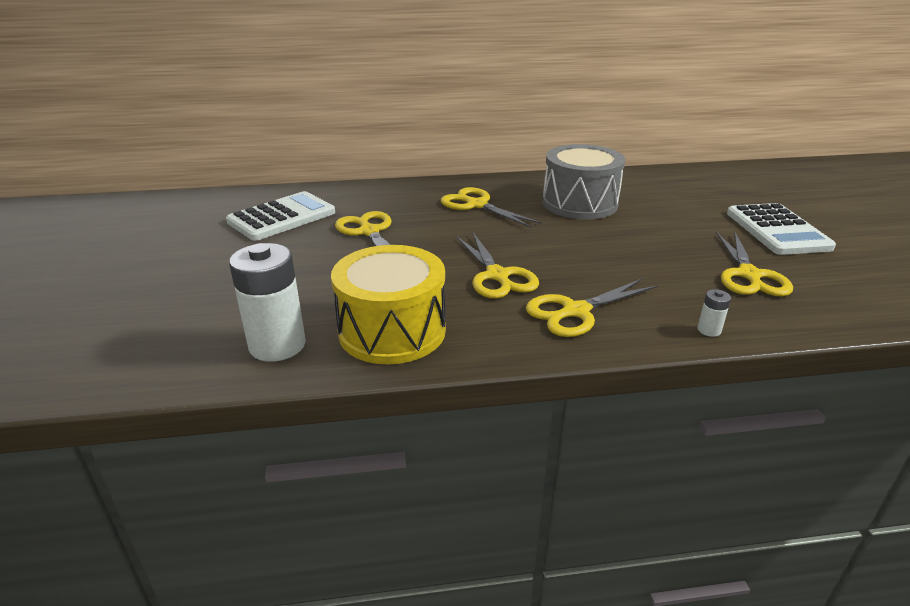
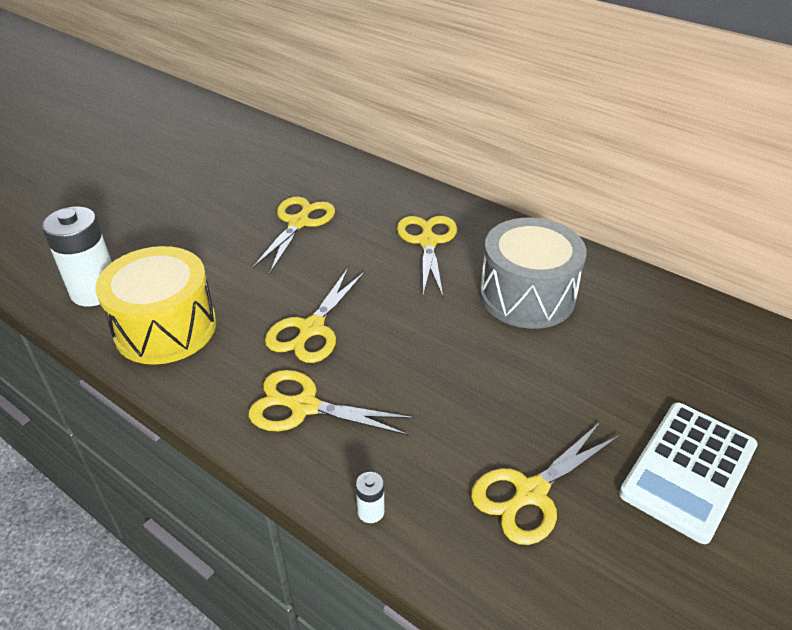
camera: 45 degrees right, 10 degrees up
(282, 217) = (267, 172): white calculator -> none

